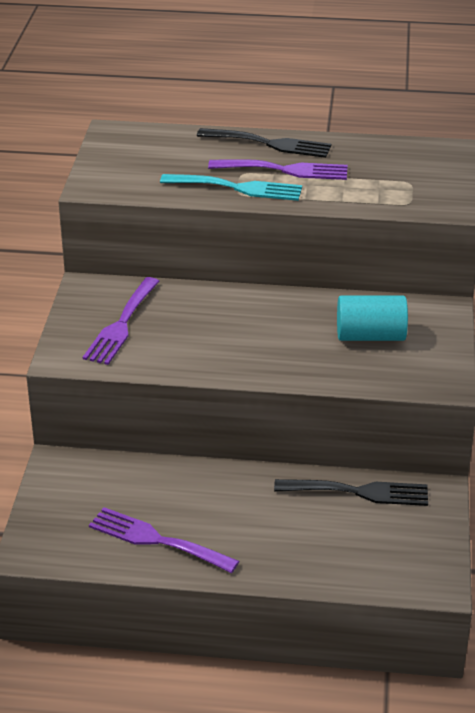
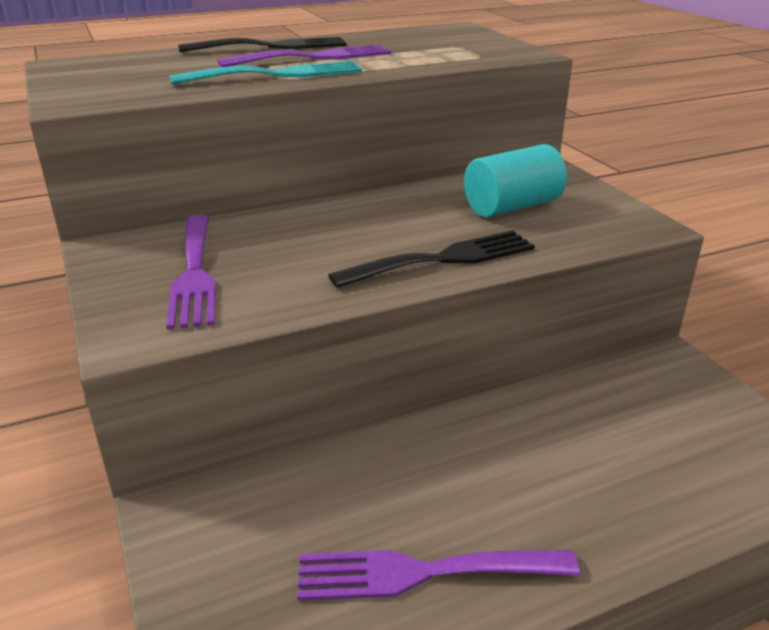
camera: 30 degrees left, 5 degrees down
(359, 492) = (602, 393): black fork -> black fork (443, 259)

